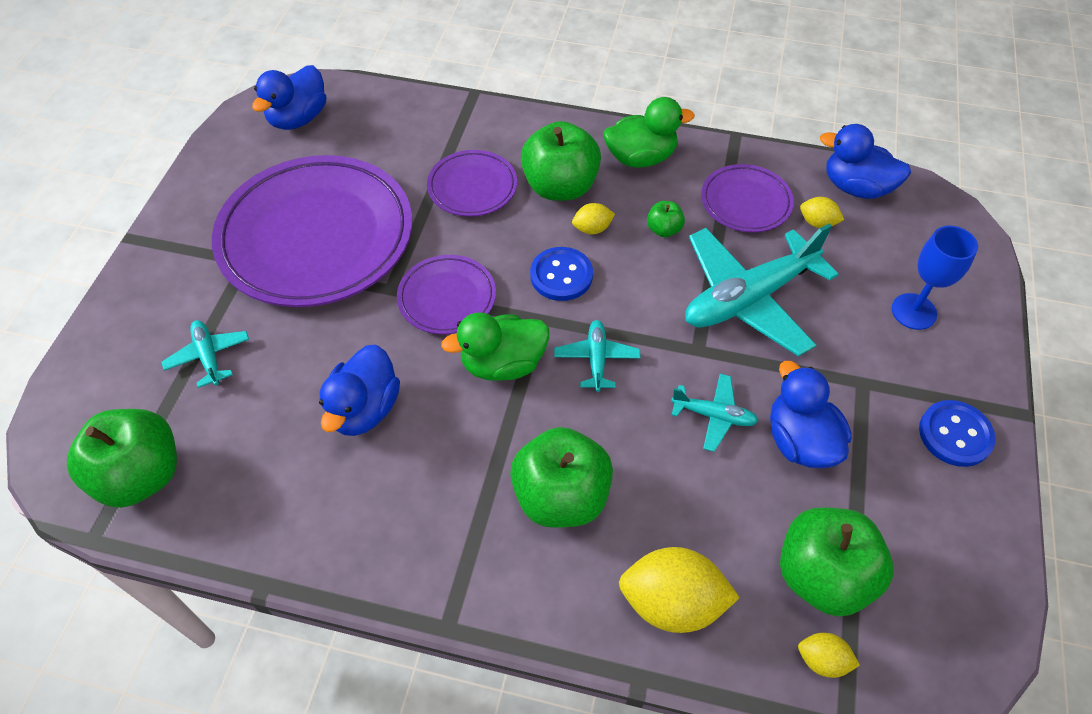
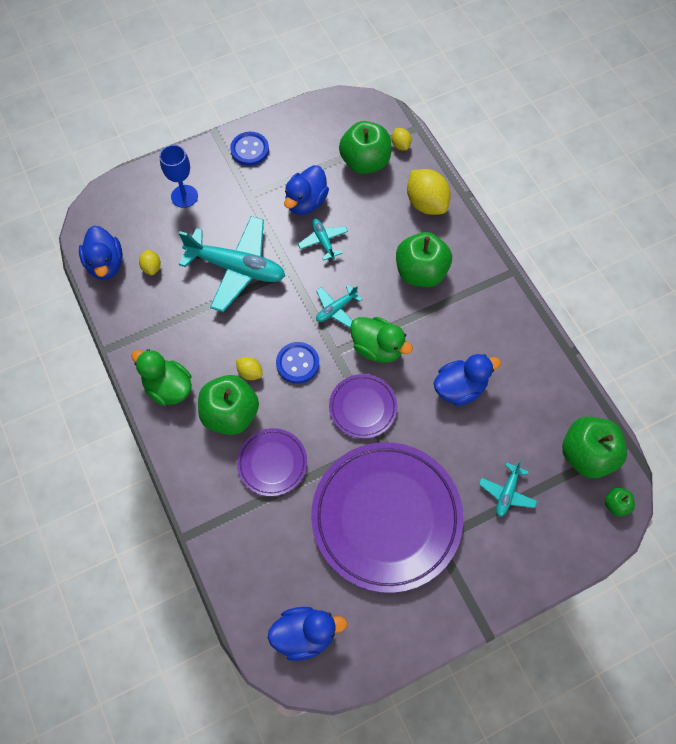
camera: 130 degrees left, 10 degrees up
(663, 229) = (220, 337): green apple -> green apple (616, 505)
(745, 202) = (163, 310): purple plate -> none

